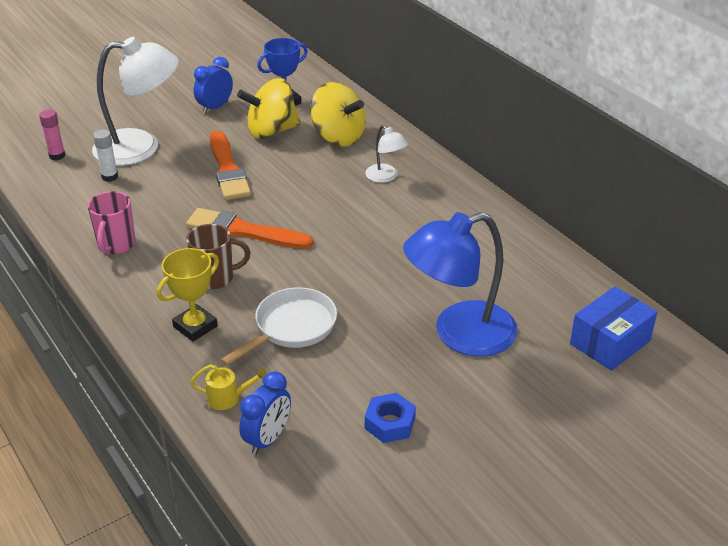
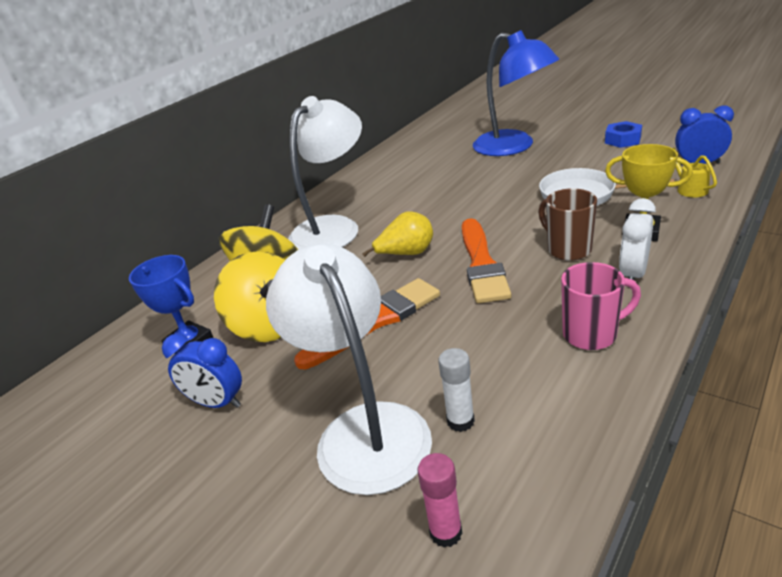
camera: 105 degrees left, 5 degrees down
(150, 292) = (633, 274): none -> white clock
(299, 202) = (406, 254): none -> yellow pear
(385, 177) = (333, 228): white lamp -> white lamp, size x2.08
(610, 342) = (471, 115): blue box -> none

